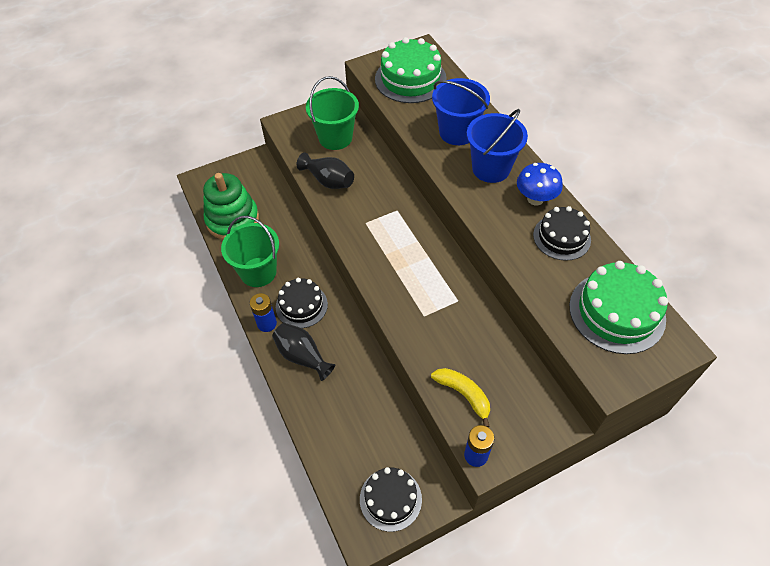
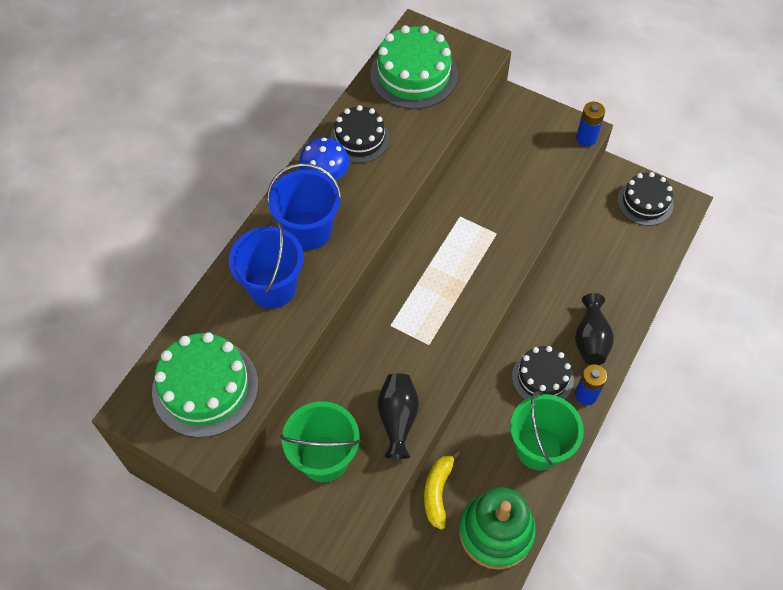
camera: 125 degrees left, 5 degrees up
(464, 394) = (545, 168): yellow banana -> yellow banana (437, 492)

